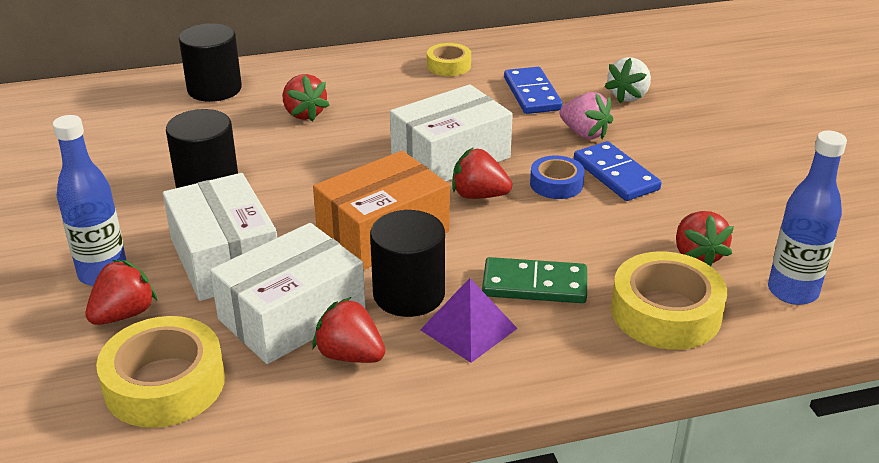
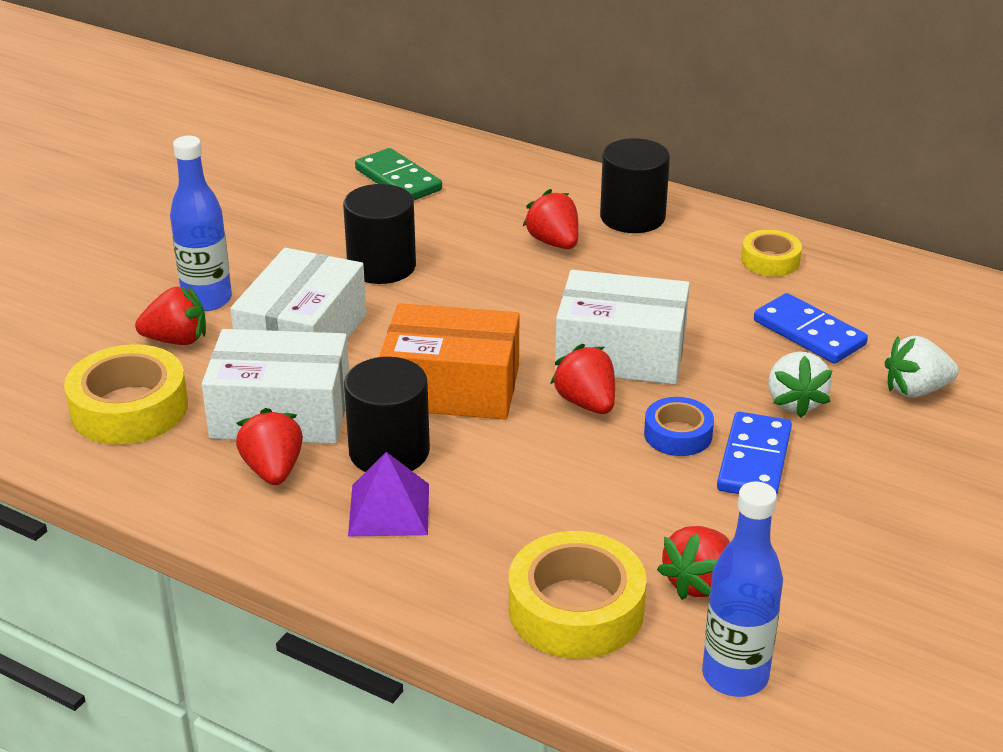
camera: 45 degrees right, 0 degrees up
(214, 89) = (513, 181): black cylinder -> black cylinder (632, 217)
(304, 114) = (554, 242): red strawberry -> red strawberry turned 135 degrees clockwise
(532, 94) = (809, 333): blue domino -> blue domino turned 75 degrees counterclockwise
(534, 285) = (501, 510): green domino -> green domino (398, 180)
(584, 133) = (794, 402): pink strawberry -> white strawberry

